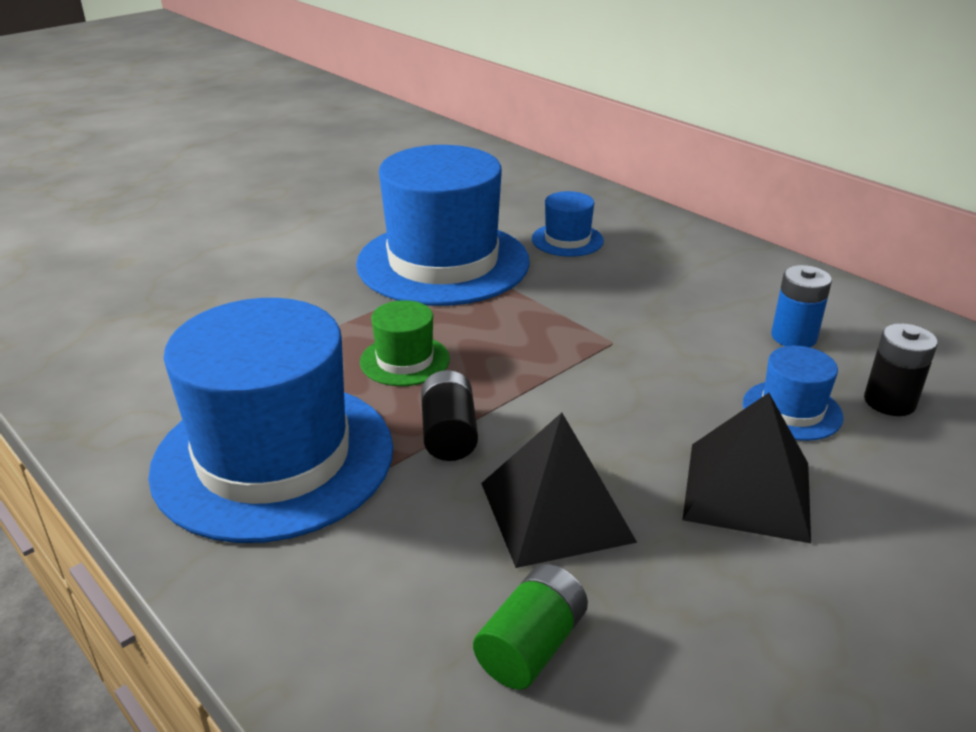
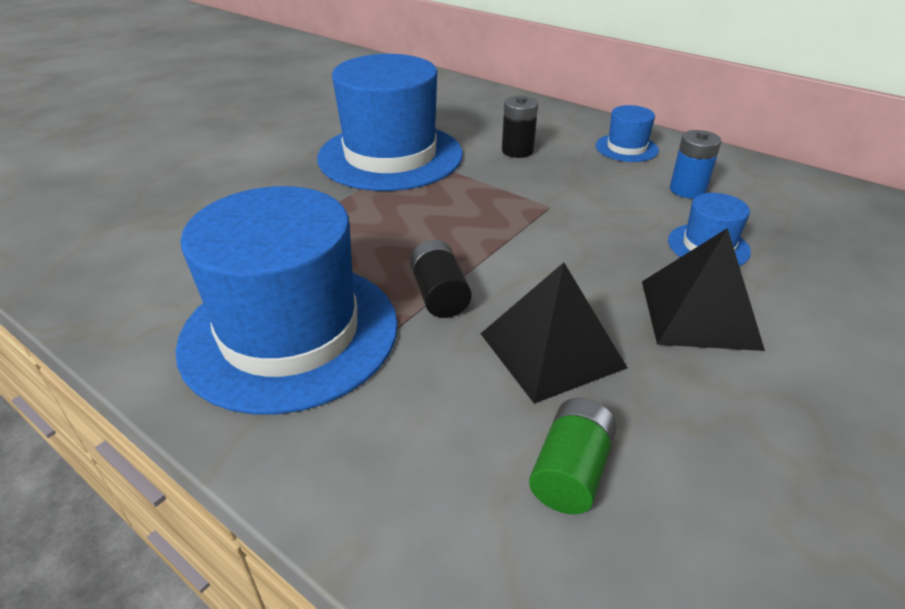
camera: 10 degrees left, 5 degrees up
(405, 360) = (382, 237): green hat -> none
(567, 240) = (486, 131): blue hat -> blue hat (626, 148)
(889, 402) = (778, 232): black battery -> black battery (517, 151)

